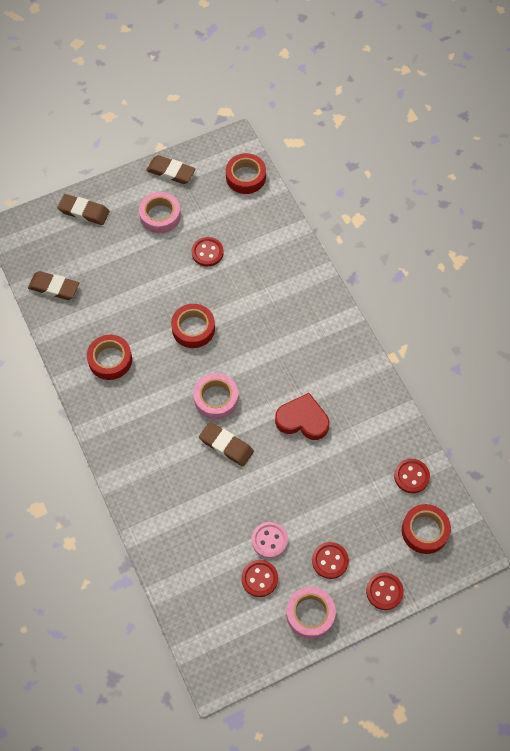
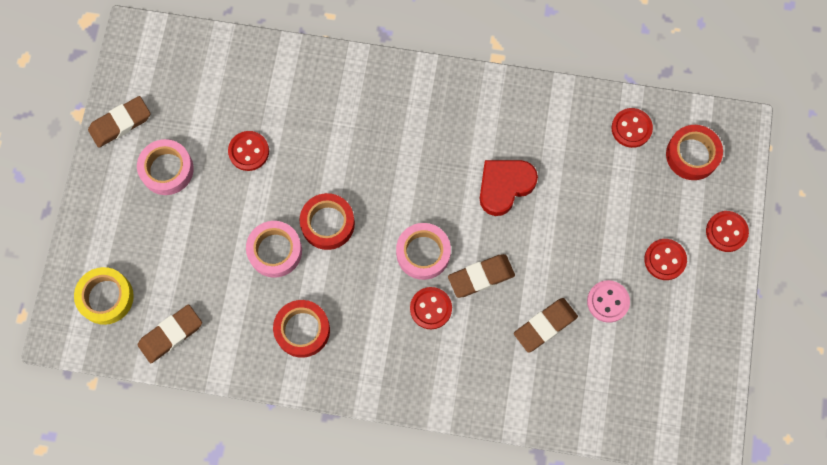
camera: 55 degrees left, 10 degrees up
(53, 237) = (106, 297): none -> yellow tape
(84, 212) = (99, 245): brown eraser -> brown eraser (545, 326)
(245, 177) = (187, 53): red tape -> none
(259, 579) = (640, 337): red button -> red button (430, 308)
(310, 614) = (705, 313): pink tape -> pink tape (275, 251)

